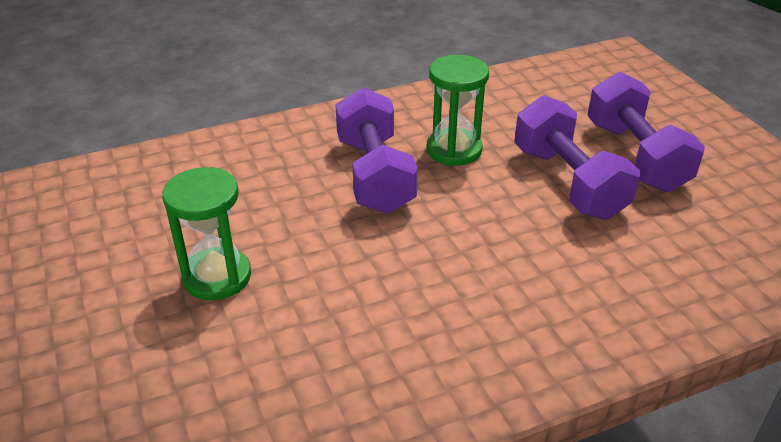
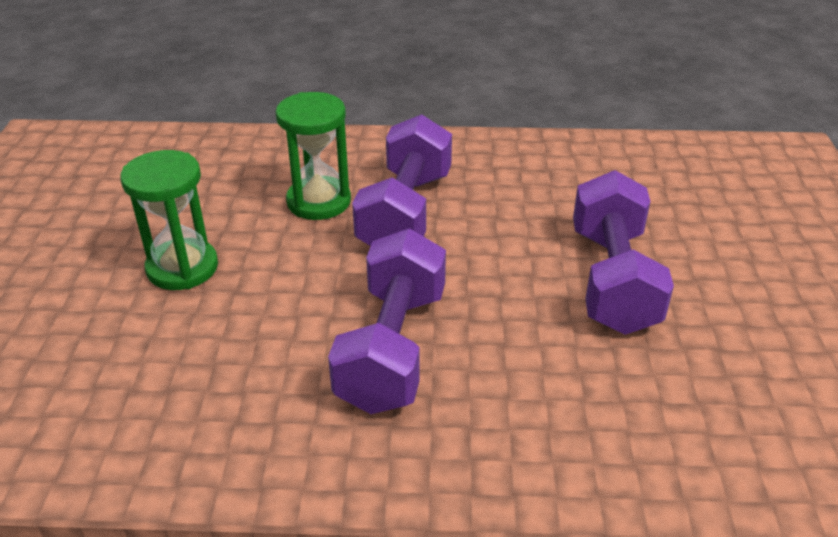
camera: 25 degrees right, 0 degrees up
(454, 150) = (509, 209): green hourglass -> green hourglass (319, 201)
(635, 156) = (720, 274): purple dumbbell -> purple dumbbell (392, 349)

